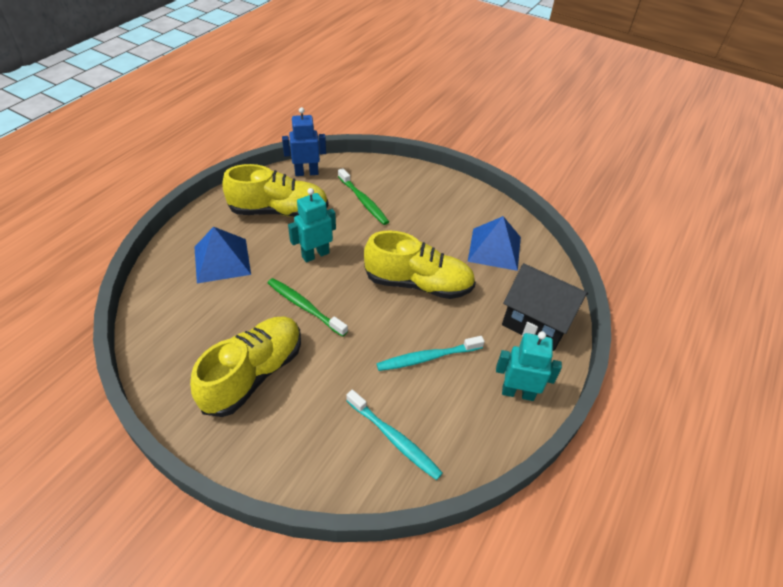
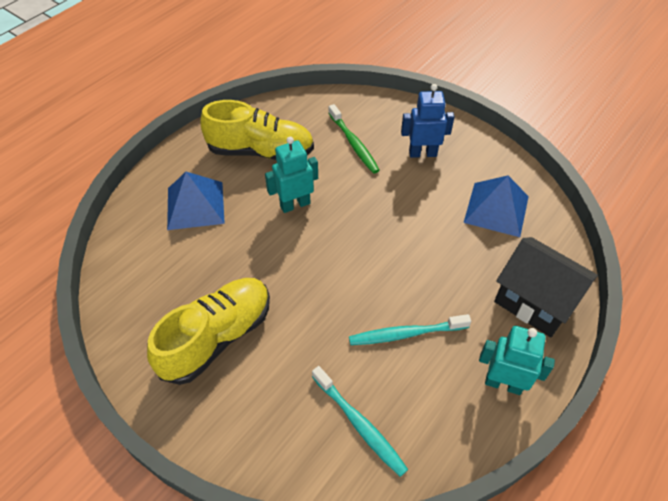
camera: 10 degrees right, 5 degrees up
(304, 306) = (278, 264): green toothbrush -> none
(306, 173) = (294, 107): blue robot -> blue robot (422, 153)
(418, 284) = (405, 246): yellow shoe -> none

